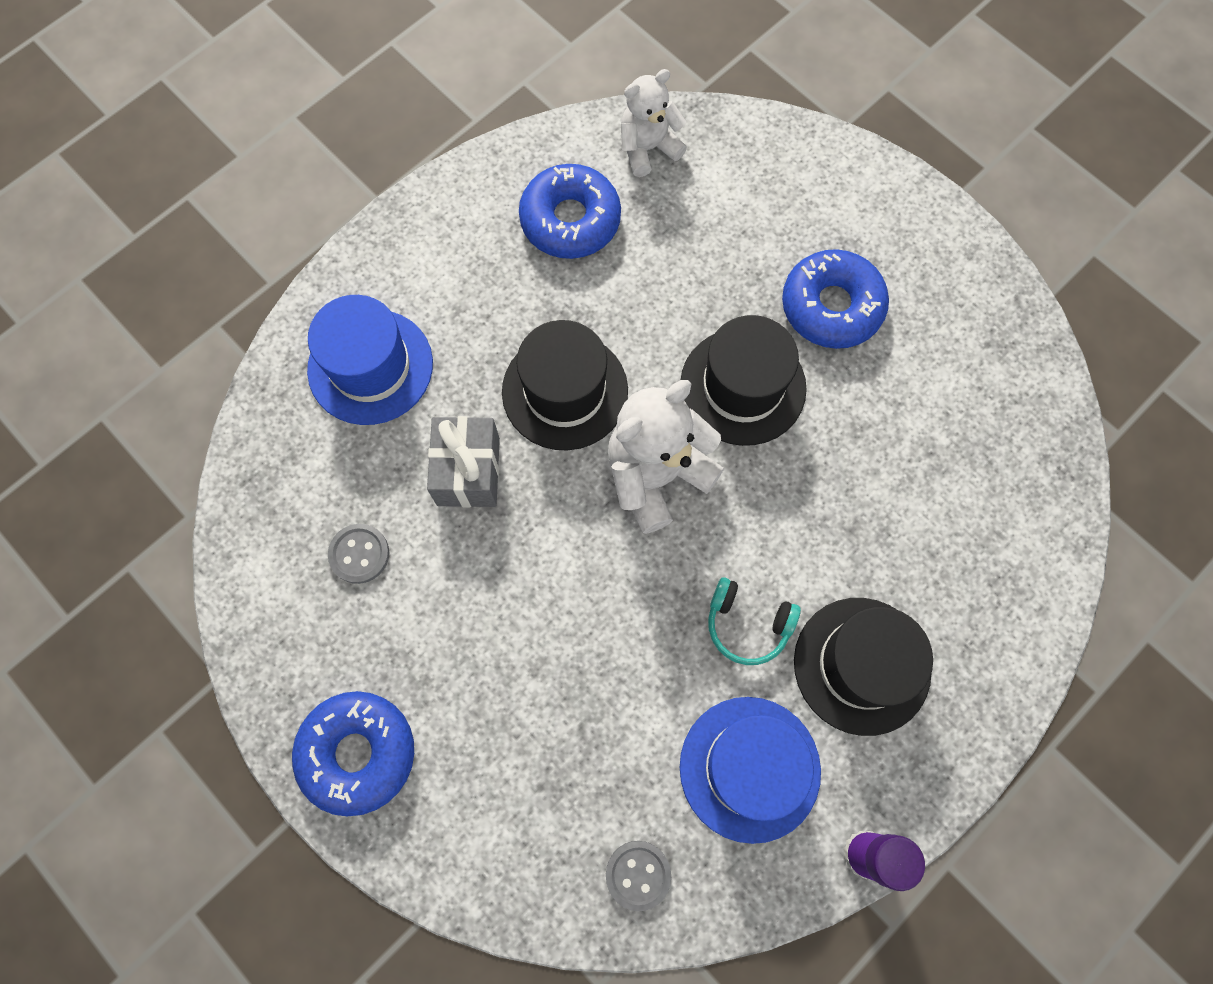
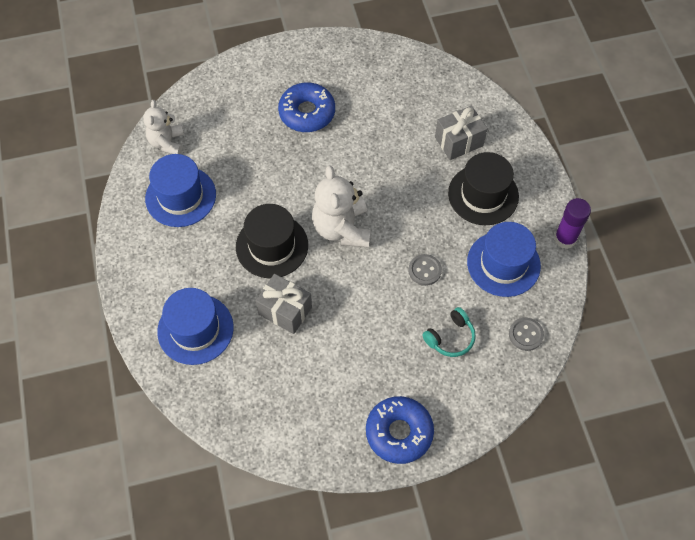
camera: 60 degrees left, 10 degrees down
(359, 554) = (296, 383): grey button -> grey button (424, 270)
(570, 220) = (180, 196): blue donut -> blue hat
(743, 386) = (322, 170): black hat -> none
(747, 624) = (437, 229): turquoise headphones -> turquoise headphones (450, 337)
(940, 570) = (459, 141): none -> grey gift

